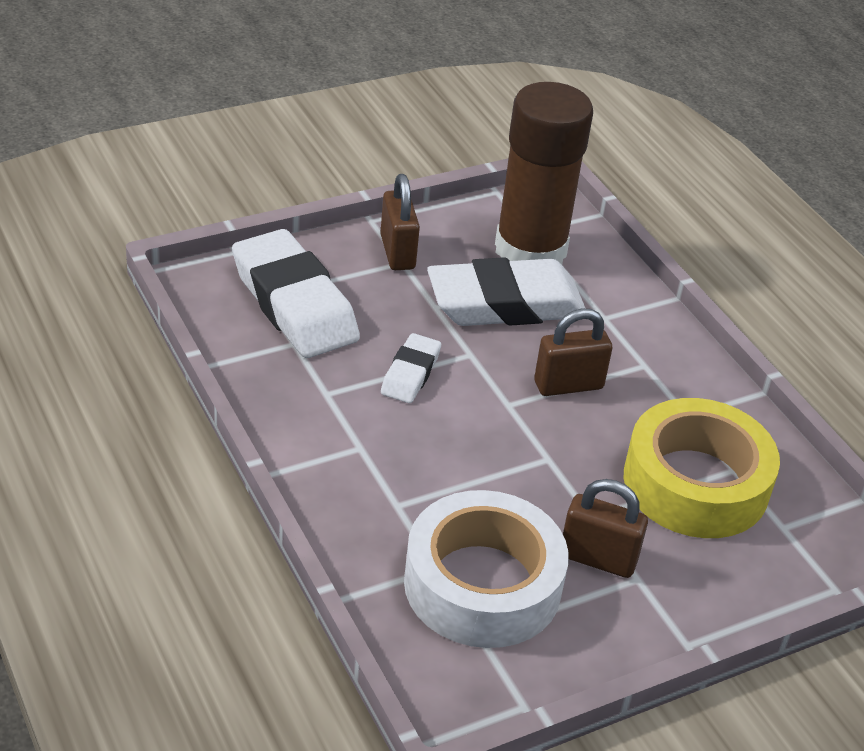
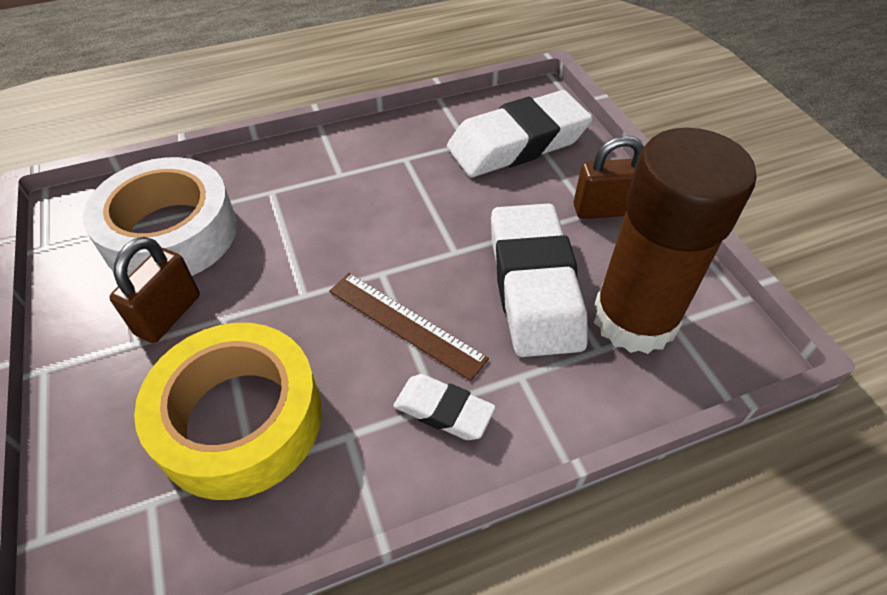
camera: 100 degrees right, 10 degrees up
(410, 374) = (427, 208): white eraser -> white eraser (443, 411)
(568, 385) = (405, 324): brown padlock -> brown ruler

